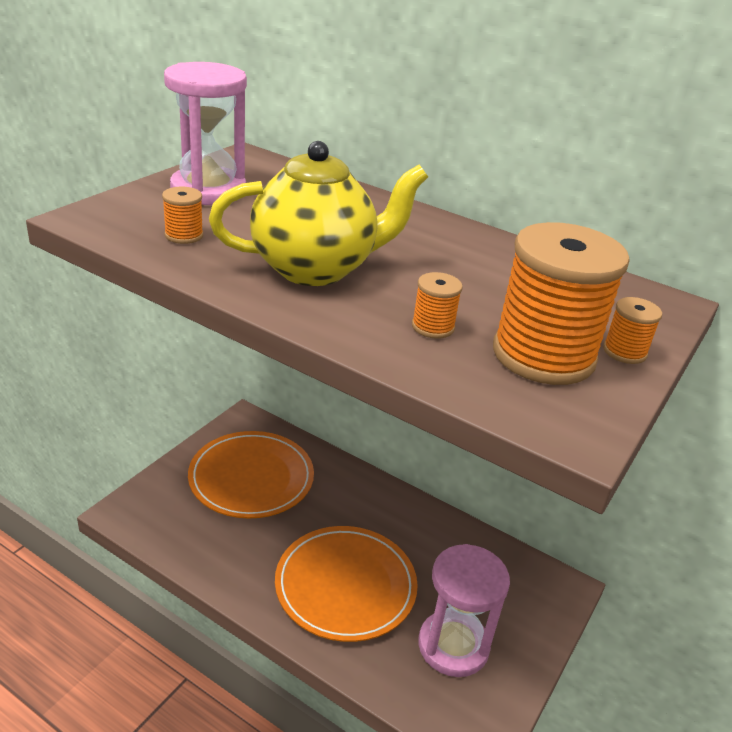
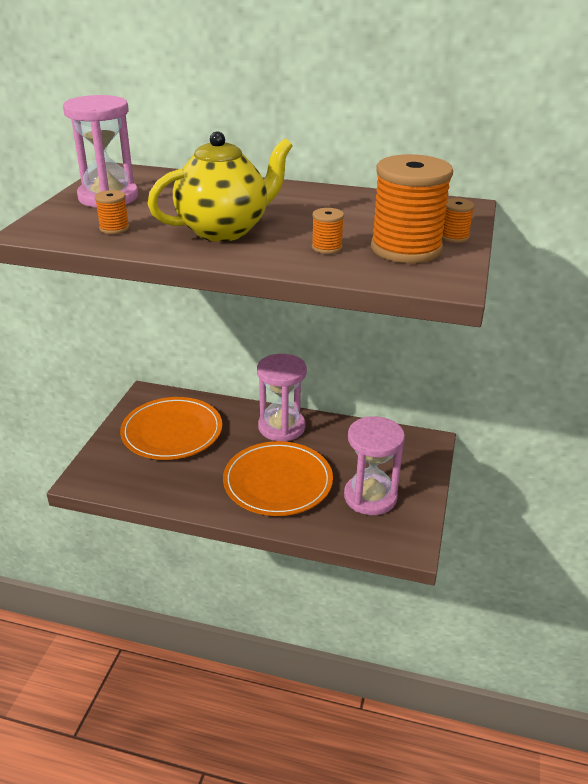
camera: 15 degrees left, 0 degrees up
(382, 509) = (281, 427): none -> pink hourglass

